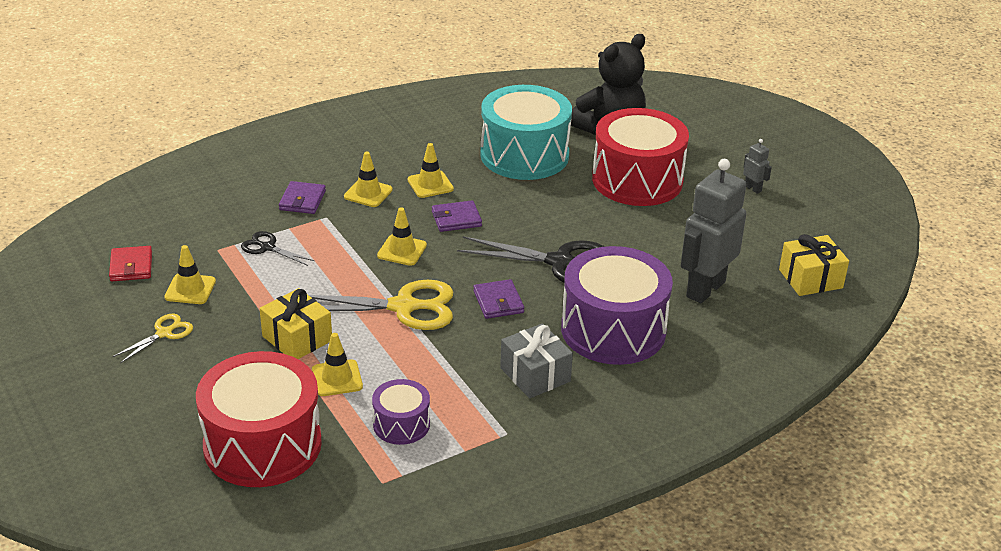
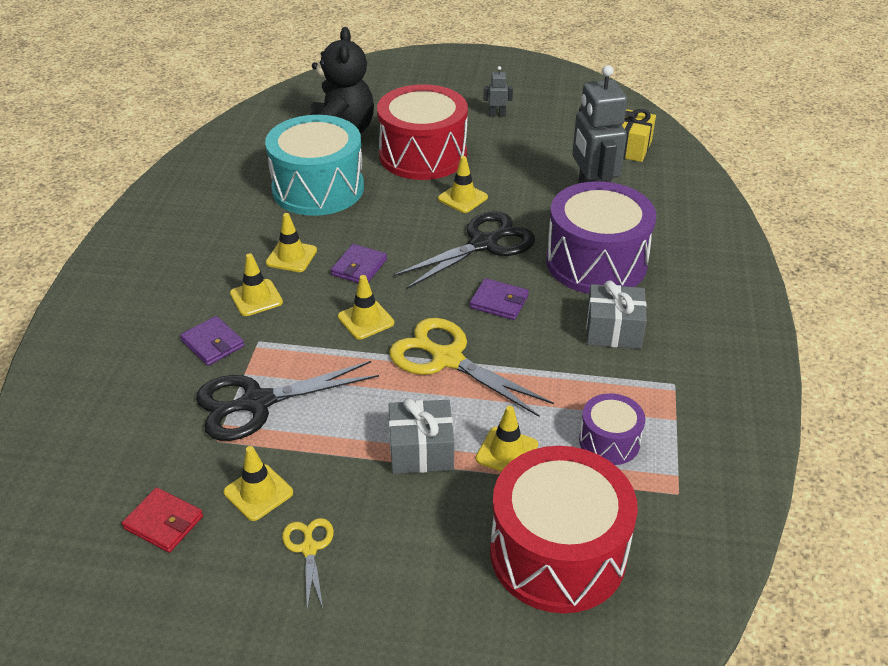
camera: 50 degrees left, 5 degrees up
(267, 247) = (257, 403): black scissors -> black scissors, size x1.94
(297, 338) = (421, 450): yellow gift -> grey gift
(403, 307) = (447, 359): yellow scissors -> yellow scissors turned 90 degrees counterclockwise
(607, 225) = (462, 198): none -> yellow traffic cone

